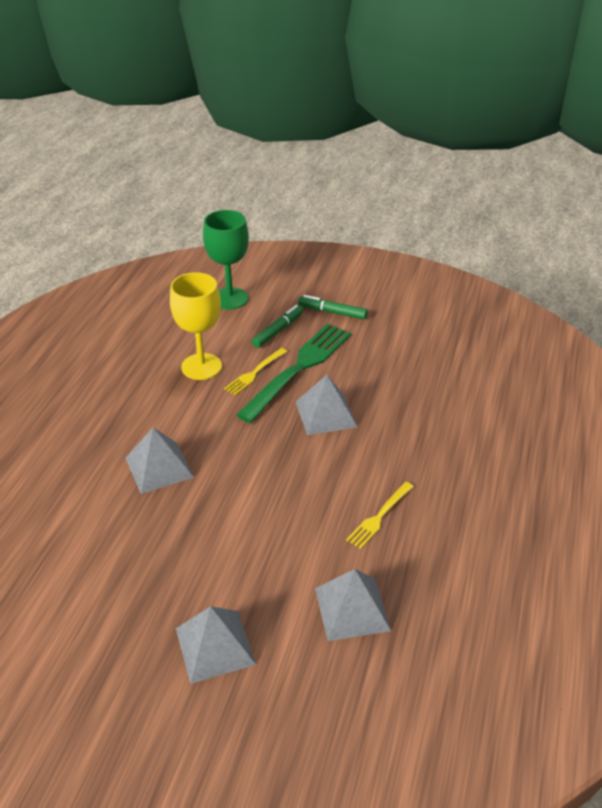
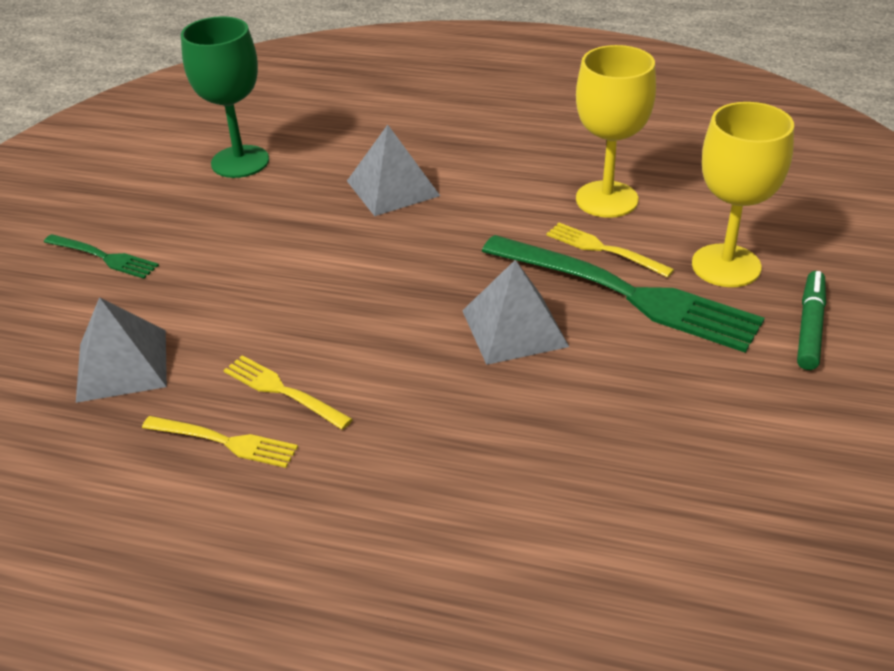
camera: 90 degrees right, 0 degrees up
(215, 646) = (104, 257): grey pyramid -> green fork
(229, 298) = (797, 209): green goblet -> green goblet (240, 162)
(278, 330) = (726, 266): green marker -> yellow goblet
(424, 541) = (225, 442): none -> yellow fork

